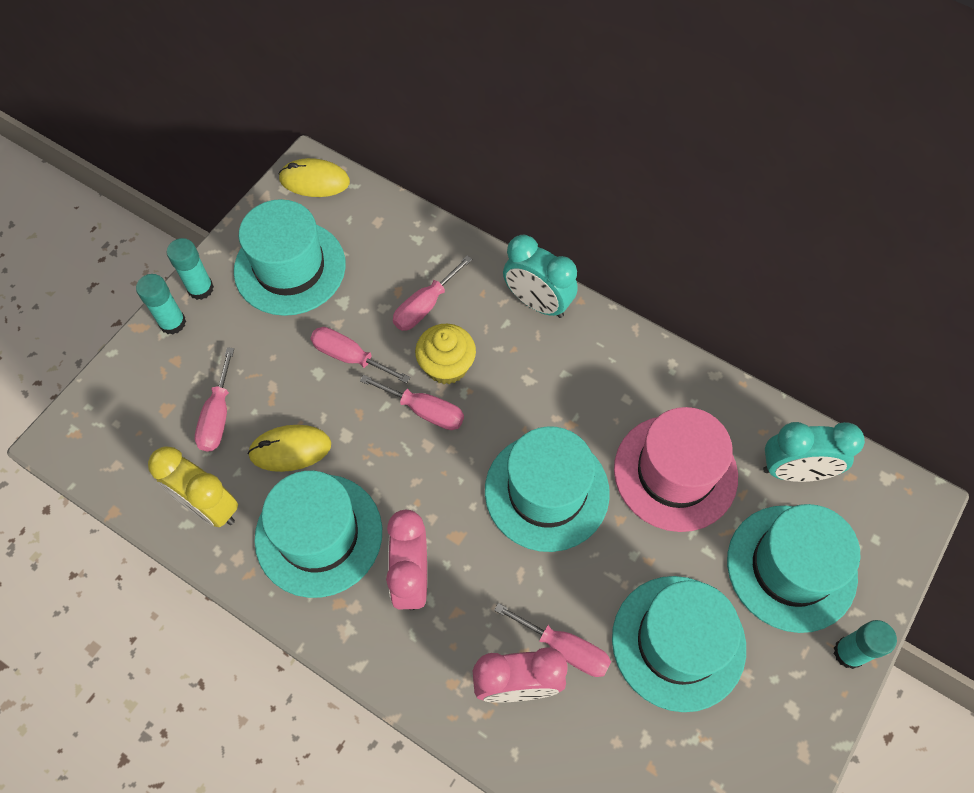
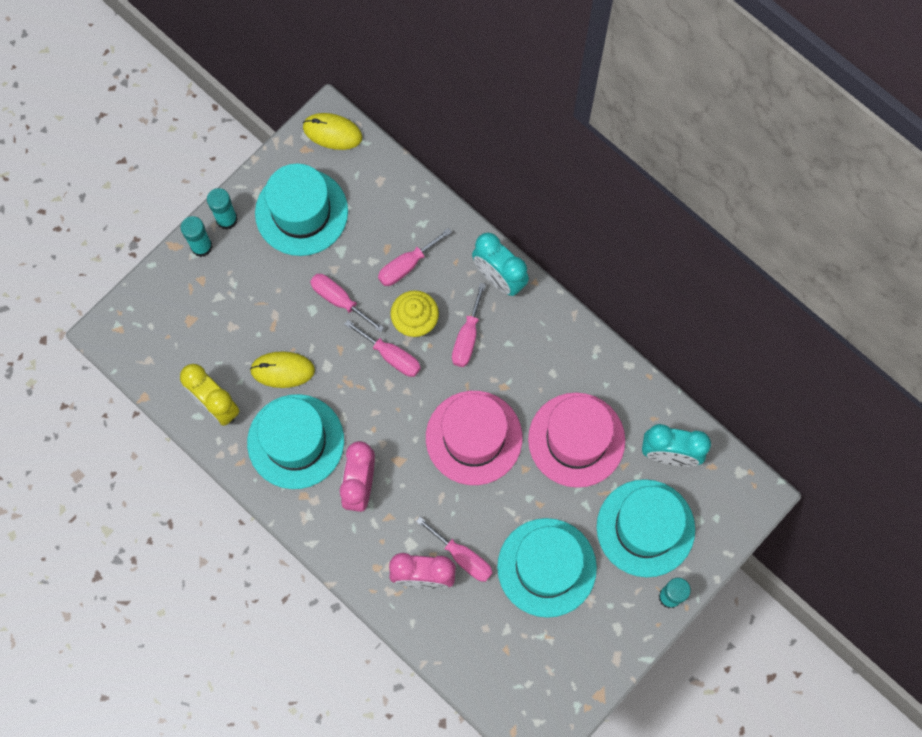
camera: 10 degrees right, 10 degrees up
(218, 416) = (230, 333): pink screwdriver -> pink screwdriver (467, 337)
(547, 491) = (474, 437): turquoise hat -> pink hat

